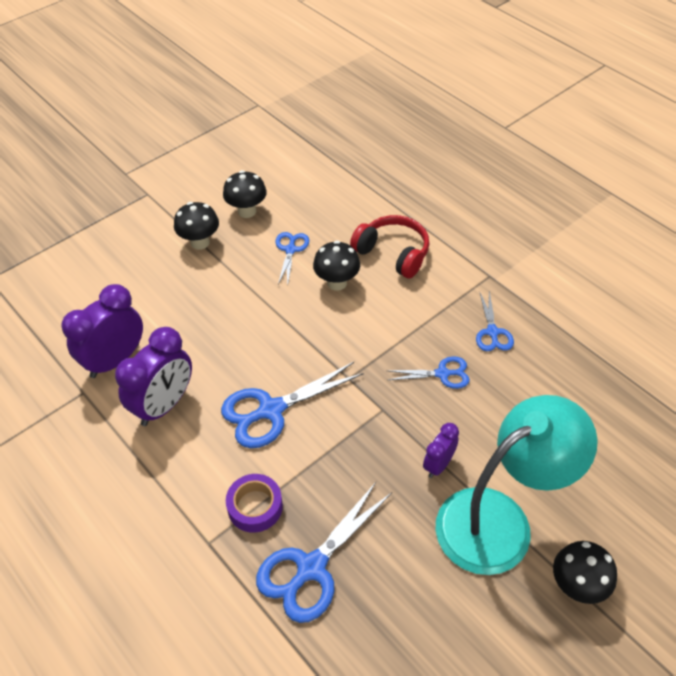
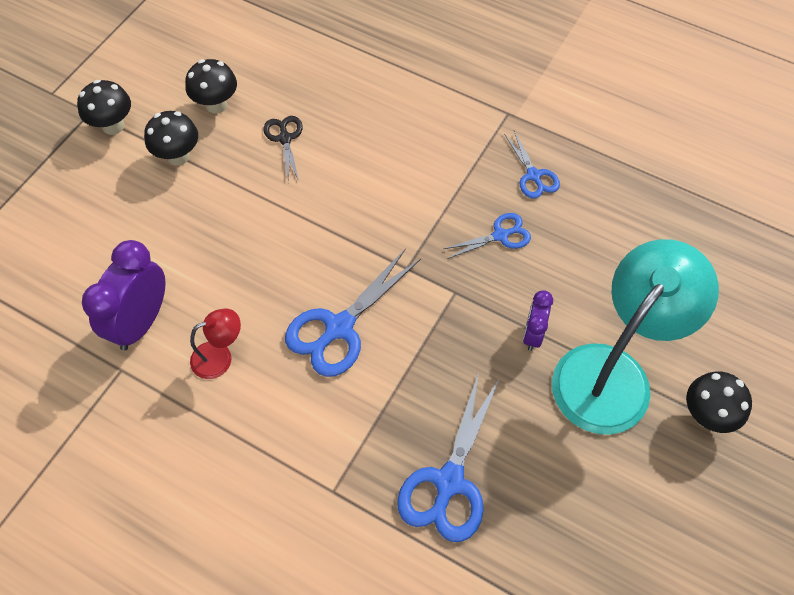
camera: 20 degrees left, 10 degrees up
(164, 405) = (220, 357): purple clock -> red lamp
(255, 507) = (365, 437): purple tape -> none
(290, 250) = (285, 138): blue scissors -> black scissors
(337, 283) = (351, 164): black mushroom -> black mushroom (113, 126)
(393, 253) = (398, 114): red headphones -> none

